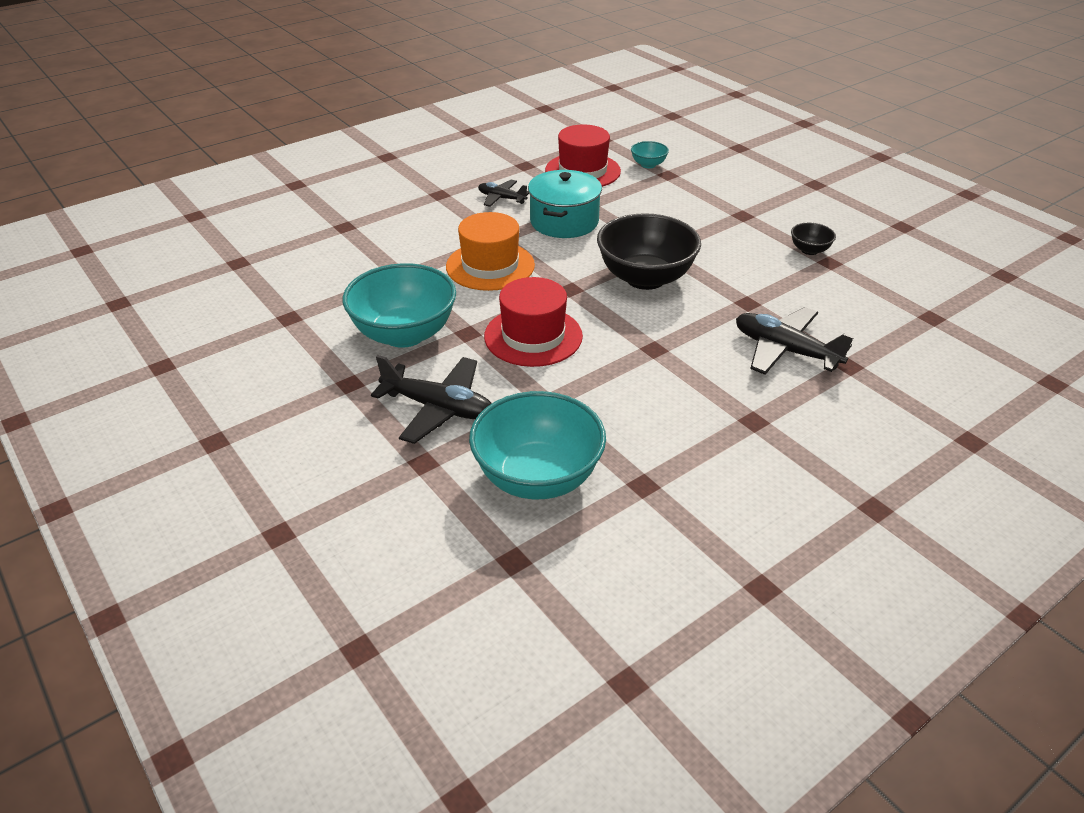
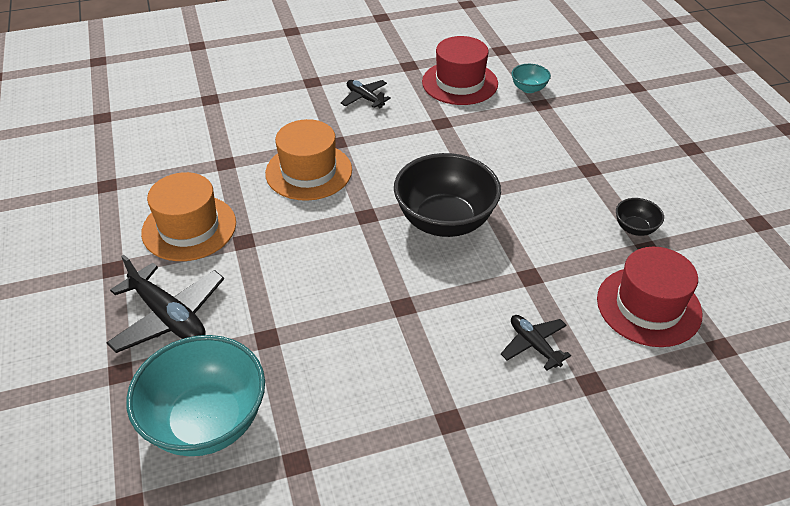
camera: 20 degrees right, 5 degrees up
(404, 334) = (189, 228): turquoise bowl -> orange hat
(533, 336) = (299, 260): red hat -> red hat (648, 306)
(564, 221) = (407, 137): turquoise pot -> none
(785, 350) = (534, 345): black plane -> black plane, size x0.59

